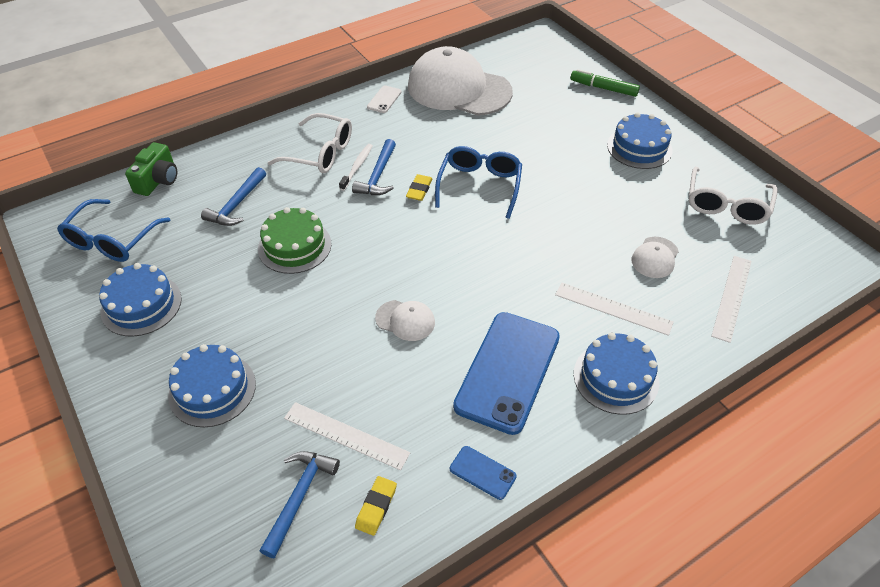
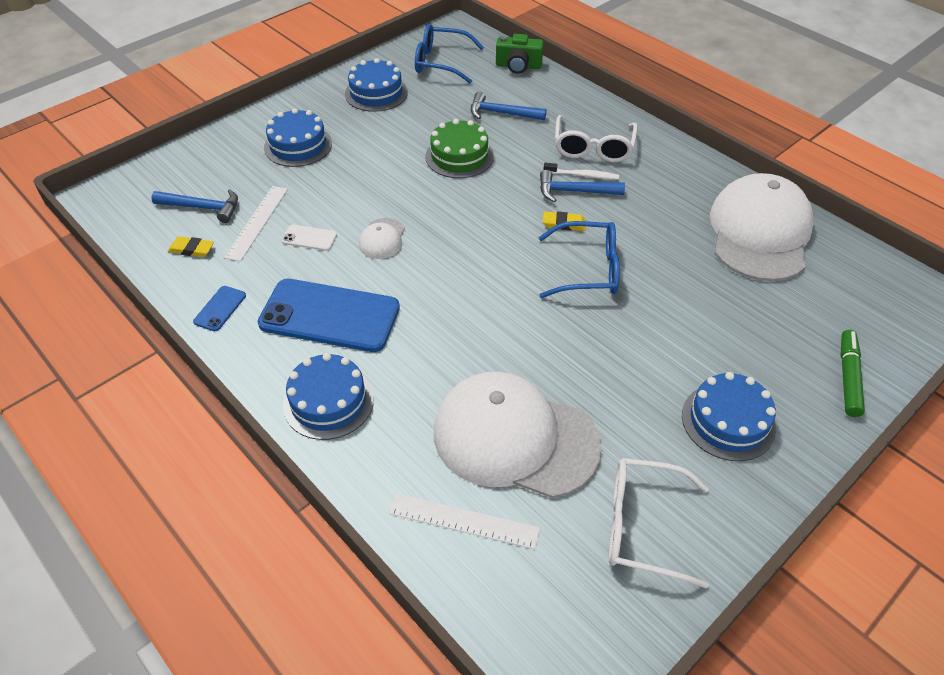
camera: 80 degrees right, 0 degrees up
(384, 99) = (705, 176): white phone -> white phone (309, 238)
(613, 308) = (424, 397): white ruler -> none
(655, 257) = (514, 438): white cap -> white cap, size x2.35

